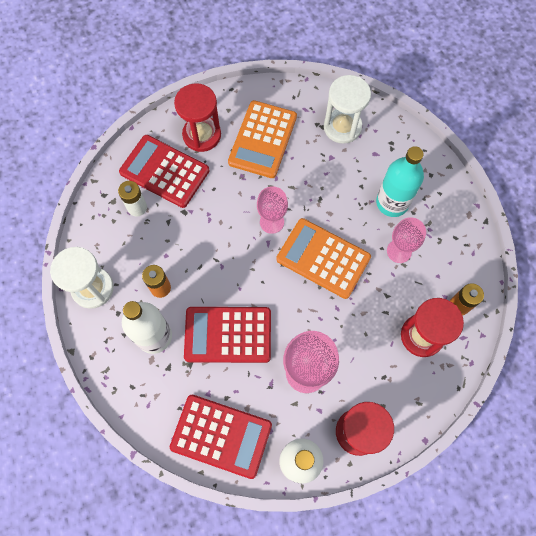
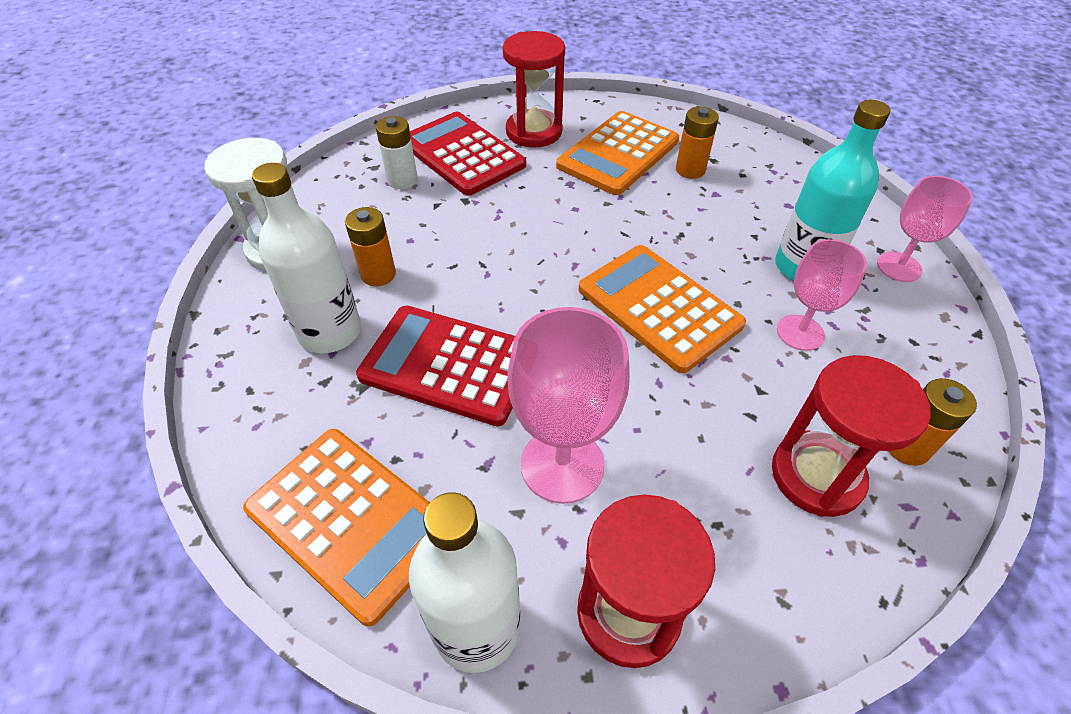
camera: 20 degrees right, 20 degrees down
(221, 436) = (350, 521): red calculator -> orange calculator
(272, 222) = (592, 242): pink goblet -> pink goblet (899, 267)
(311, 141) = (690, 170): none -> orange battery
(342, 127) = (744, 166): white hourglass -> none

